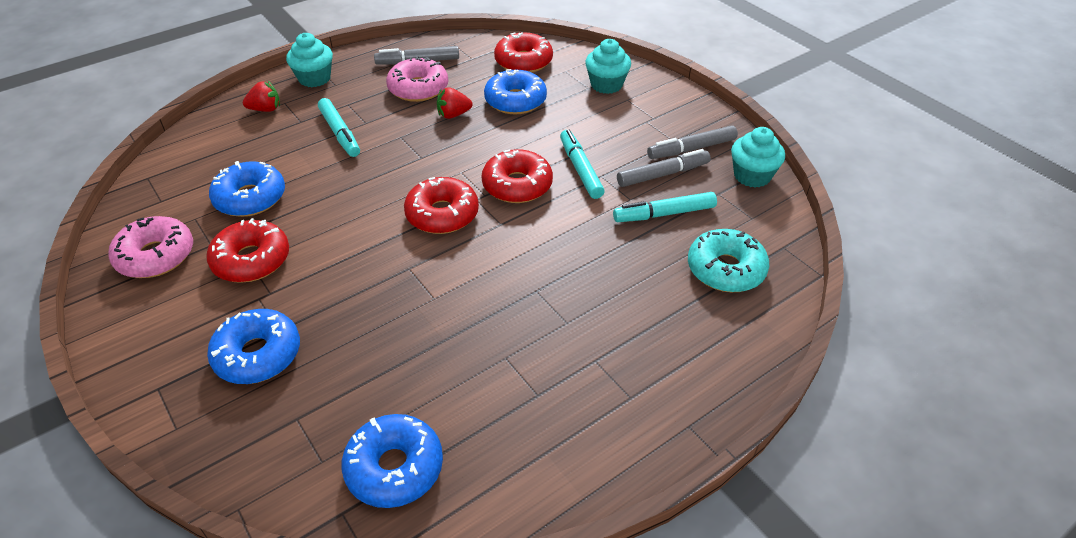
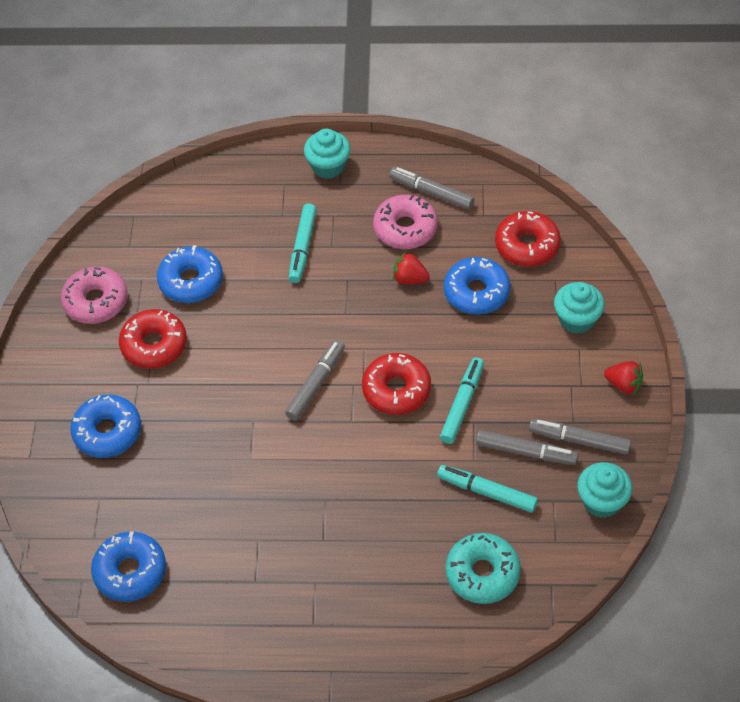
camera: 40 degrees right, 10 degrees up
(265, 109) = (264, 184): red strawberry -> red strawberry (623, 384)
(442, 214) = (315, 384): red donut -> grey marker

